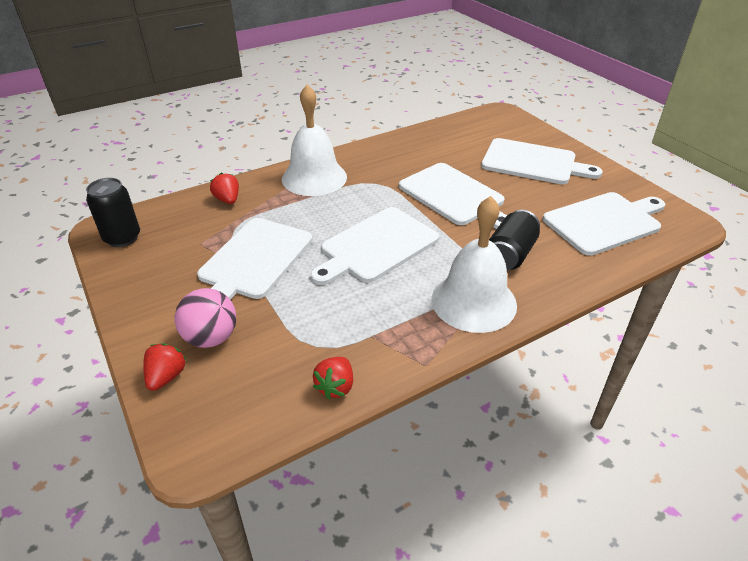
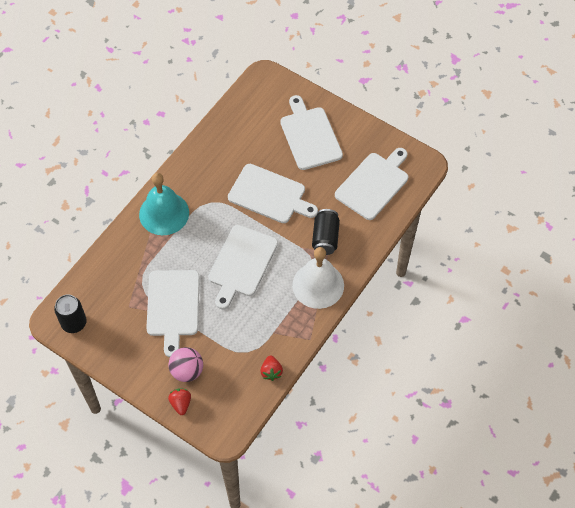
camera: 25 degrees left, 20 degrees up
(228, 200) = (118, 260): red strawberry -> none
(314, 178) = (164, 213): white bell -> turquoise bell
(533, 162) = (310, 136): white cutting board -> white cutting board turned 105 degrees counterclockwise

